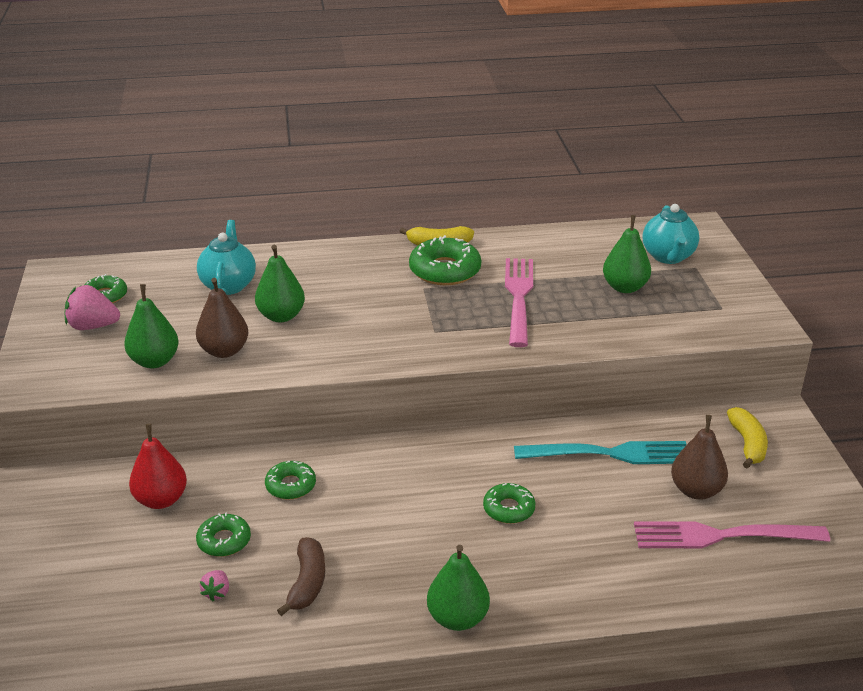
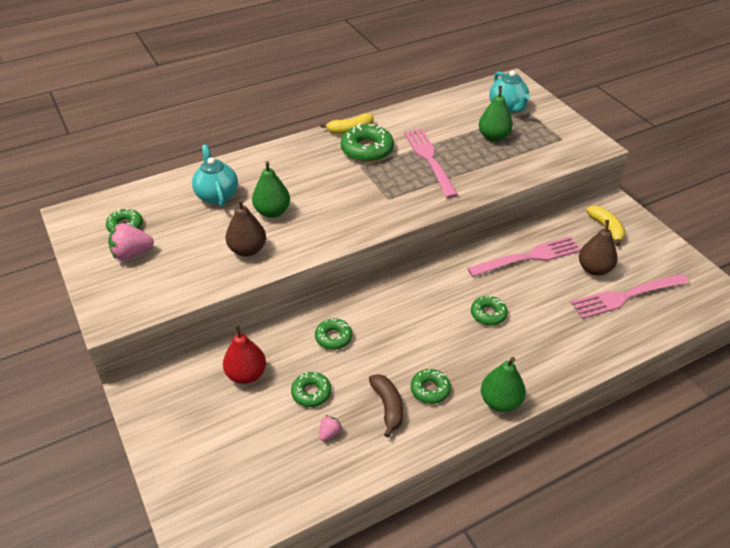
camera: 20 degrees left, 10 degrees up
(154, 361) = (200, 271): green pear -> none
(217, 592) = (329, 433): pink strawberry -> pink strawberry turned 135 degrees counterclockwise
(373, 578) = (430, 389): none -> green donut
(609, 454) = (528, 257): turquoise fork -> pink fork

